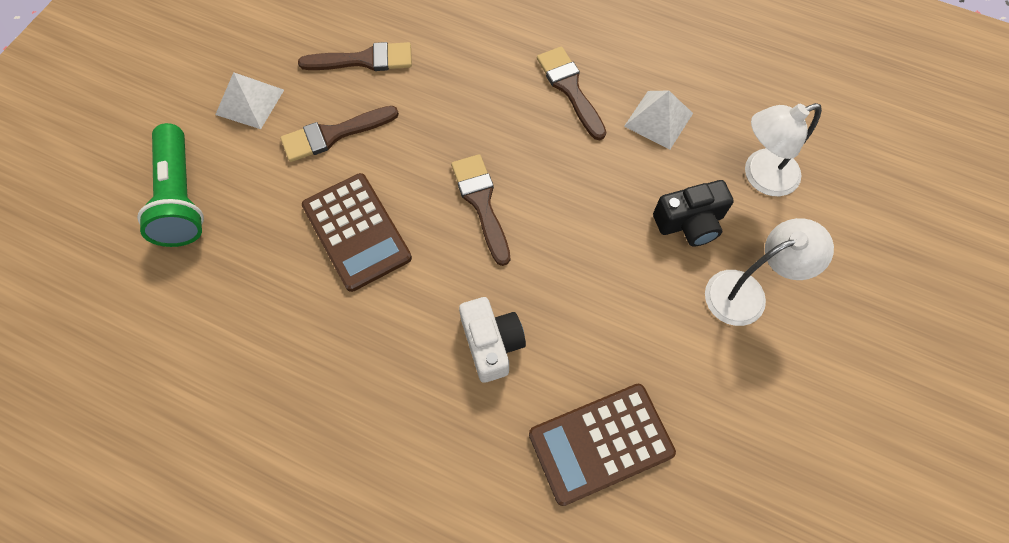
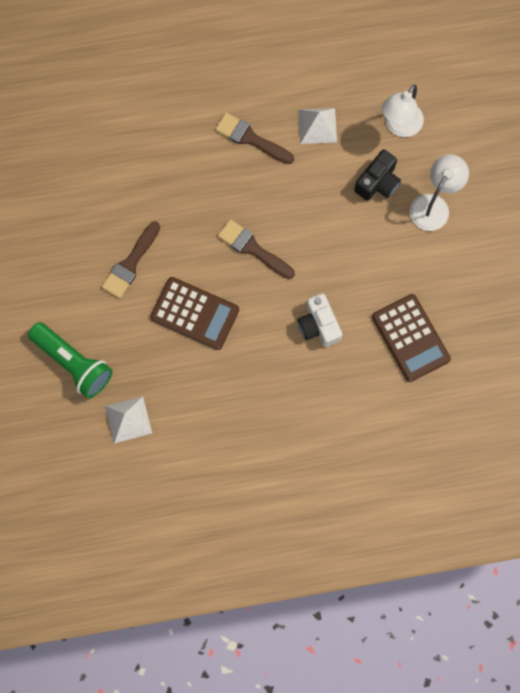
camera: 35 degrees left, 10 degrees up
(250, 102) = (59, 277): white pyramid -> white pyramid (128, 419)
(364, 60) = (107, 201): brown brush -> none
(491, 344) = (318, 325): white camera -> white camera turned 150 degrees counterclockwise
(600, 443) = (410, 338): brown calculator -> brown calculator turned 60 degrees counterclockwise

